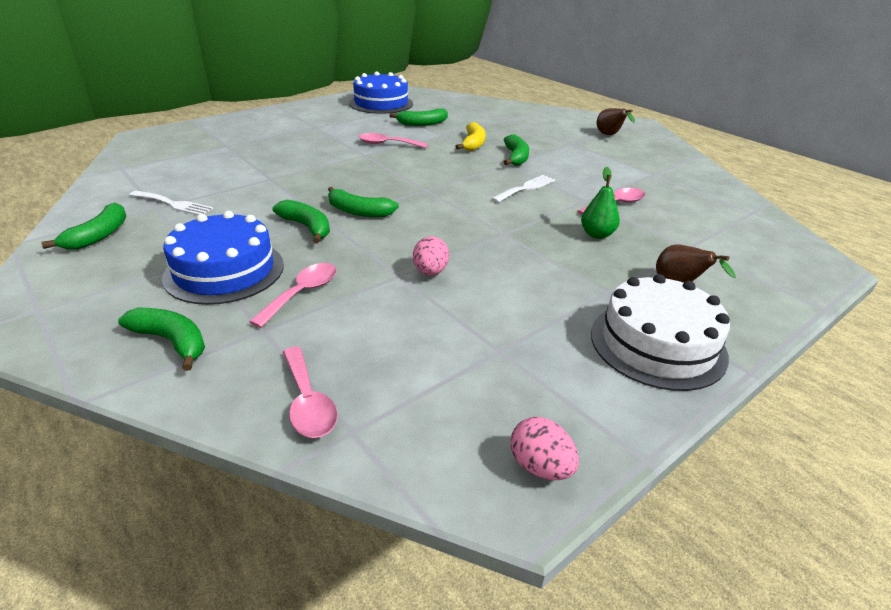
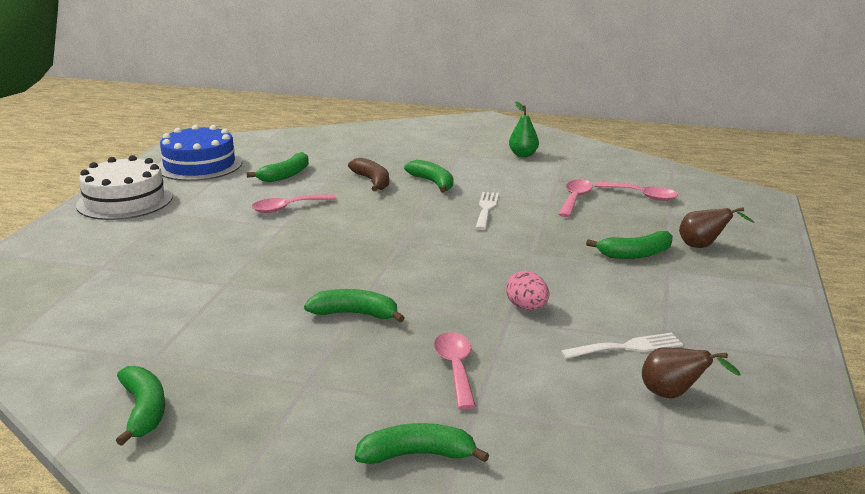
camera: 35 degrees left, 10 degrees down
(173, 204) = (166, 348): white fork -> white fork (627, 347)
(224, 271) = (350, 382): blue cake -> none
(308, 402) = (601, 437): pink spoon -> pink spoon (641, 195)
(359, 211) = (378, 282): green banana -> green banana (635, 254)
(473, 144) = (372, 181): yellow banana -> brown banana
(540, 467) = (792, 396): pink egg -> none
(597, 234) = (598, 229): green pear -> green pear (523, 155)
(610, 135) = (479, 137): brown pear -> brown pear (674, 395)
(657, 344) = (746, 291): white cake -> white cake (125, 201)

